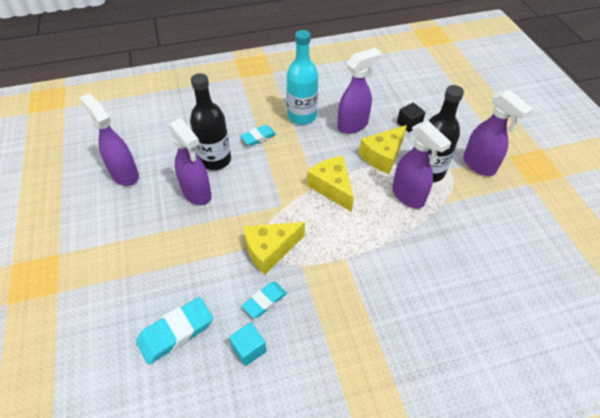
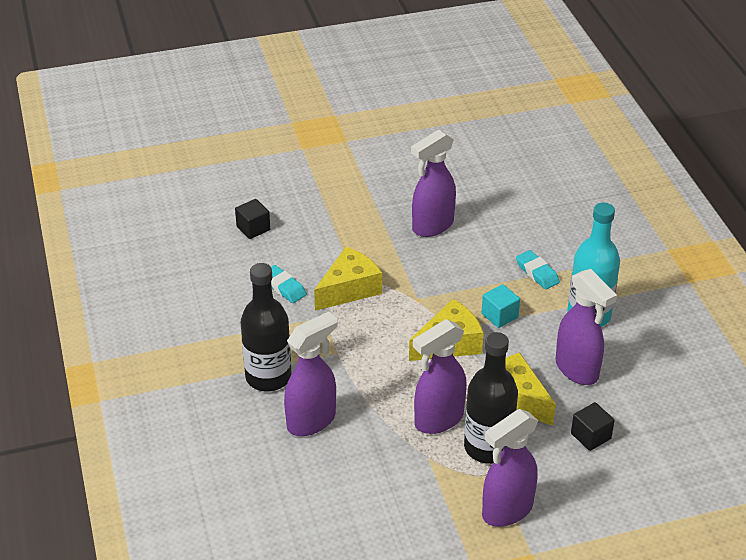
camera: 90 degrees right, 10 degrees down
(124, 174) = (458, 167): purple spray bottle -> purple spray bottle (312, 421)
(176, 332) = (253, 228): turquoise eraser -> black cube
(215, 160) = (489, 236): black bottle -> black bottle (268, 377)
(249, 349) = (231, 278): turquoise cube -> turquoise cube (499, 315)
(270, 250) = (349, 289): yellow cheese -> yellow cheese turned 75 degrees clockwise

